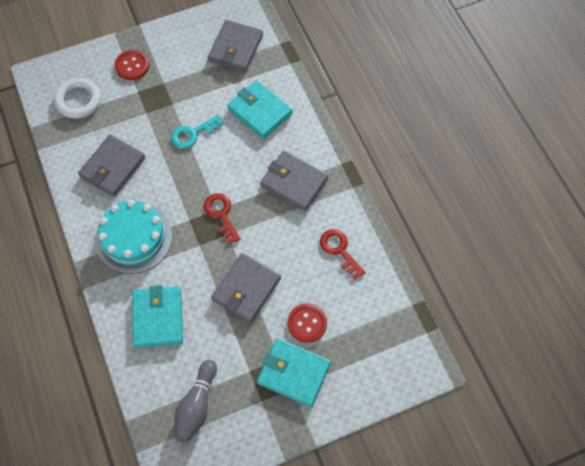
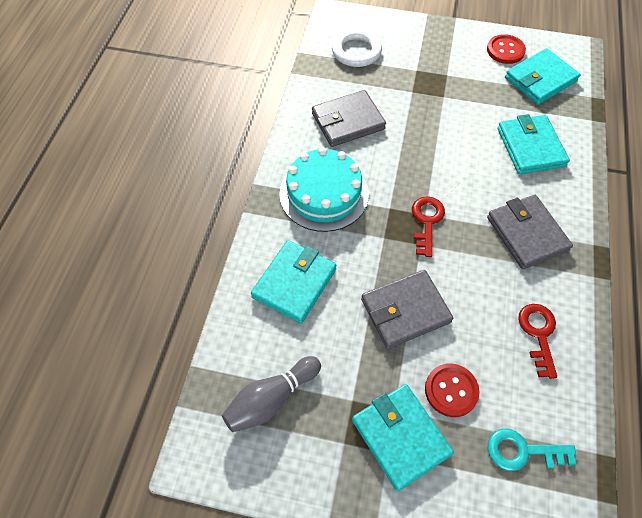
camera: 35 degrees right, 5 degrees down
(132, 66) = (426, 47): red button -> red button (505, 50)
(192, 134) = (446, 132): turquoise key -> turquoise key (522, 451)
(235, 48) = (540, 79): grey wallet -> turquoise wallet

